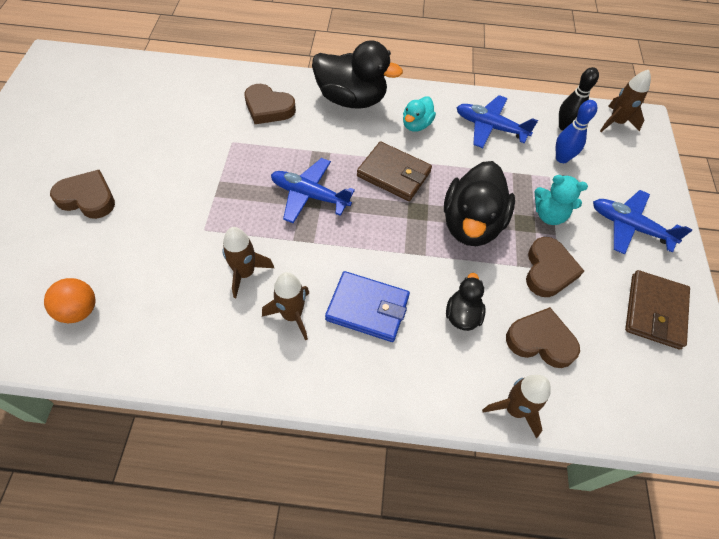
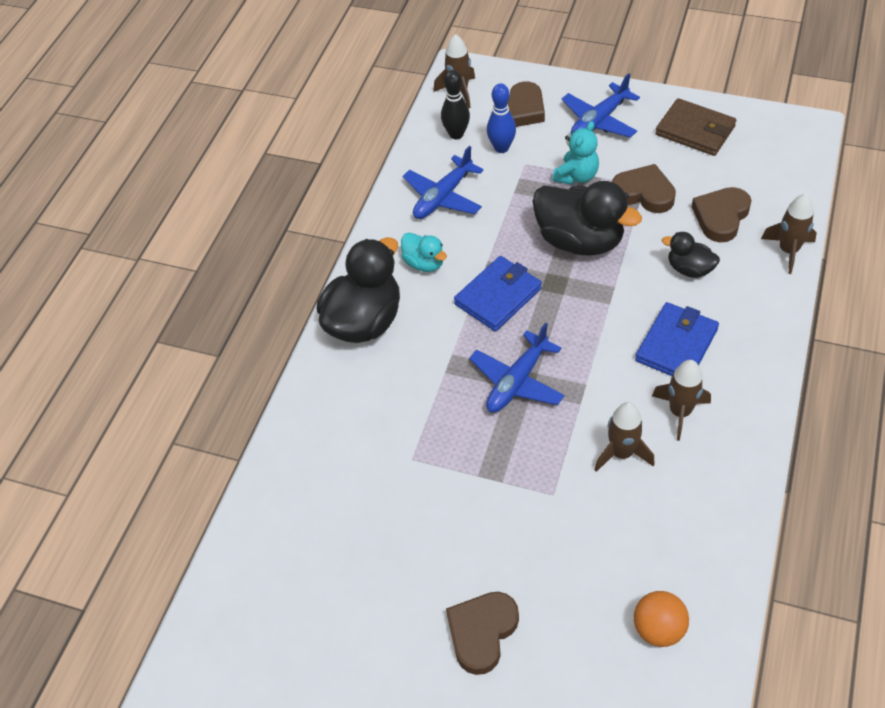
camera: 70 degrees left, 5 degrees down
(268, 108) = (358, 413): brown heart -> brown heart (520, 110)
(393, 174) = (498, 296): brown wallet -> blue wallet

